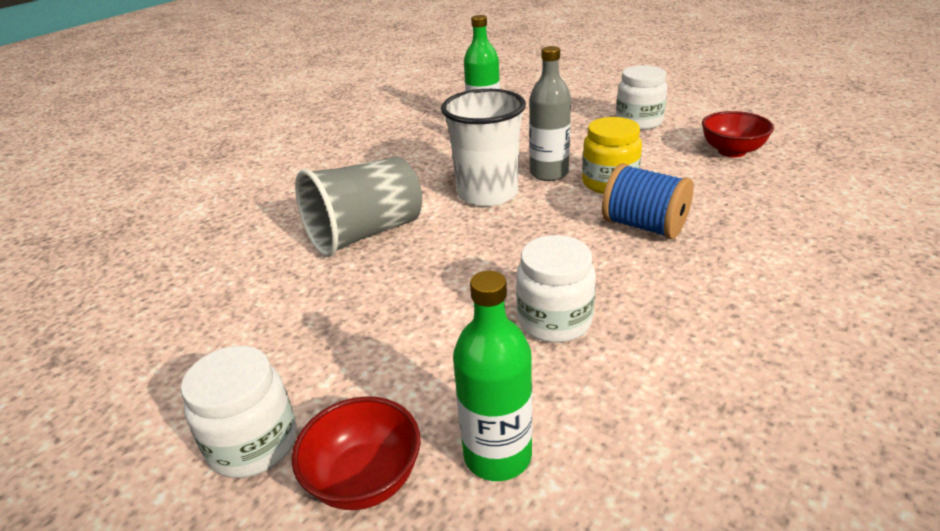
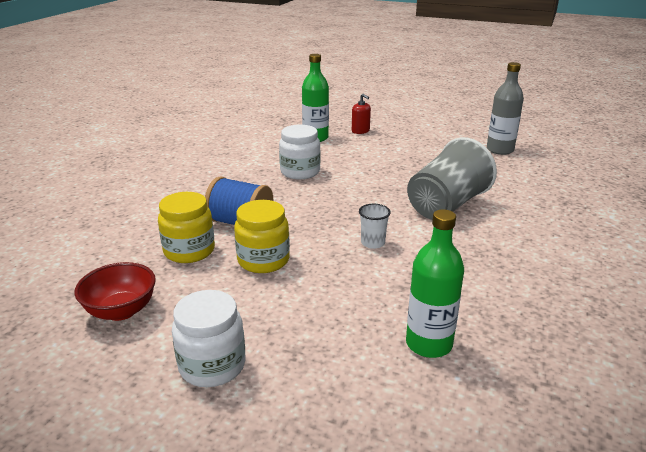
camera: 165 degrees right, 5 degrees down
(253, 444) = (410, 134): white jar -> none
(365, 479) = (360, 131): red bowl -> red soap dispenser
(487, 193) = (373, 243): white cup -> white cup, size x0.44
(549, 173) = (322, 268): grey bottle -> grey bottle (500, 150)
(696, 196) = (189, 251): none -> yellow jar

